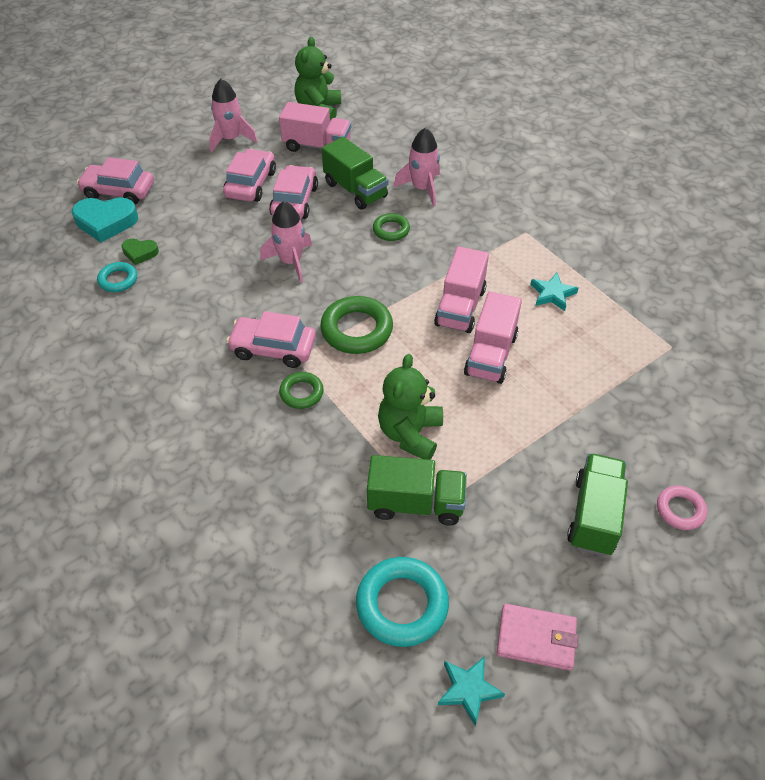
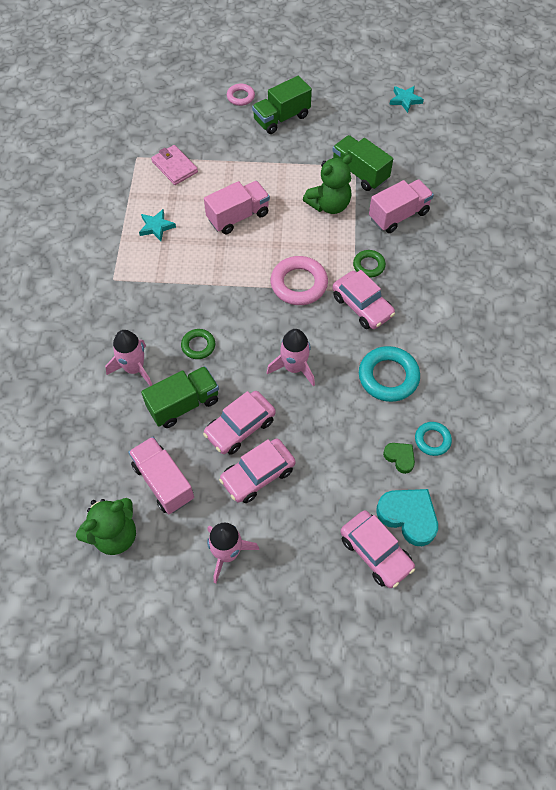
camera: 140 degrees left, 10 degrees up
(355, 190) = (183, 404): green truck -> green truck turned 60 degrees clockwise
(356, 329) = (299, 284): green ring -> pink ring
(402, 604) = (406, 140): turquoise ring -> turquoise ring (388, 377)
(460, 307) = (220, 256): pink truck -> pink truck (398, 215)
(536, 638) = (360, 97): pink wallet -> pink wallet (174, 167)

